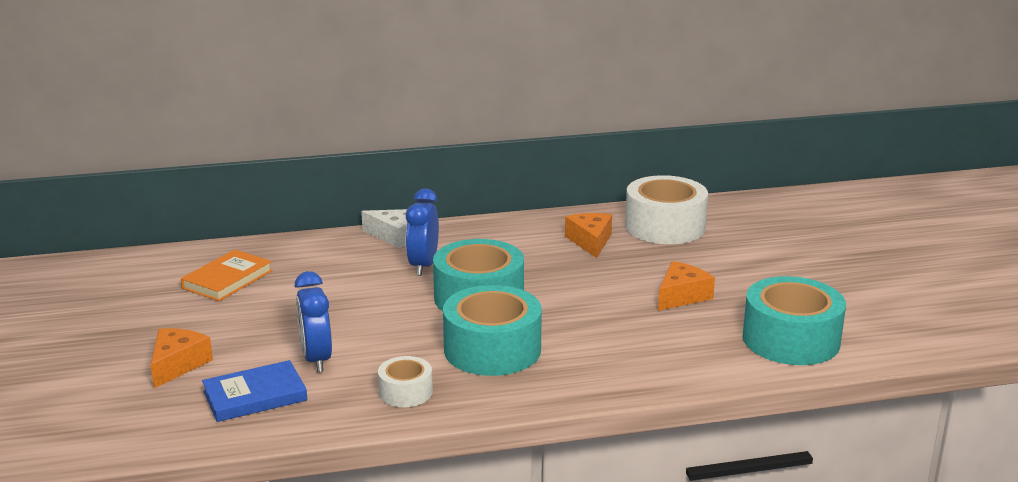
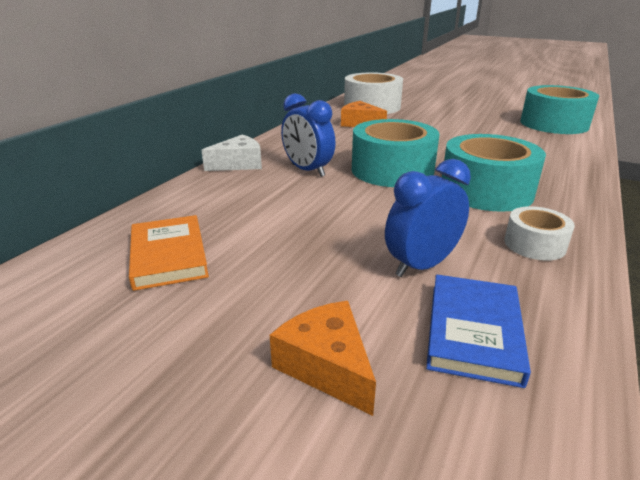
camera: 50 degrees left, 5 degrees up
(316, 359) = (421, 265): blue clock -> blue clock turned 120 degrees clockwise
(681, 296) = (469, 127): orange cheese -> none

